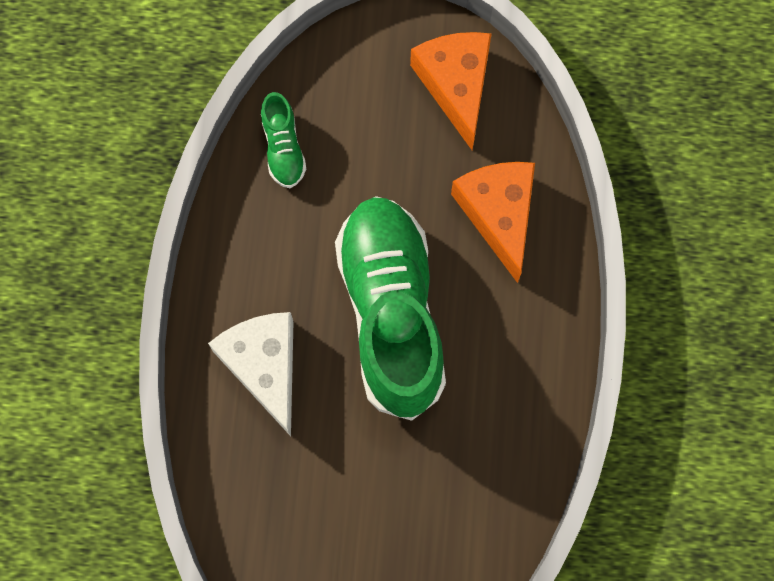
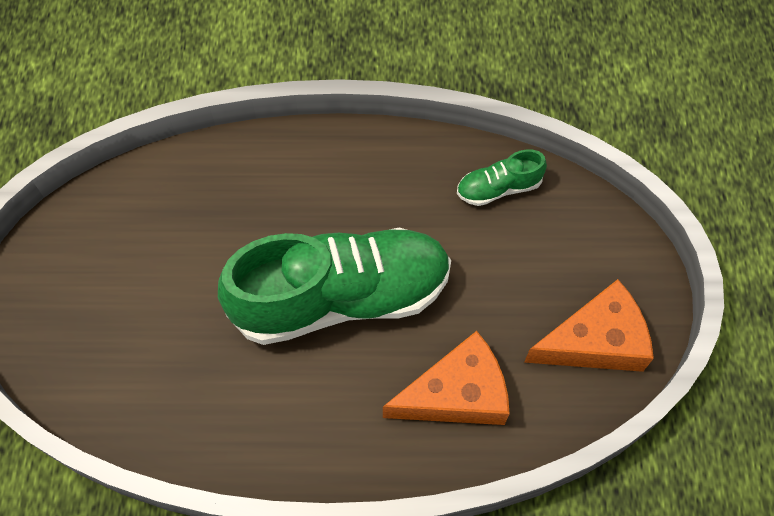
camera: 85 degrees right, 10 degrees down
(264, 366) = (282, 193): white cheese -> none

